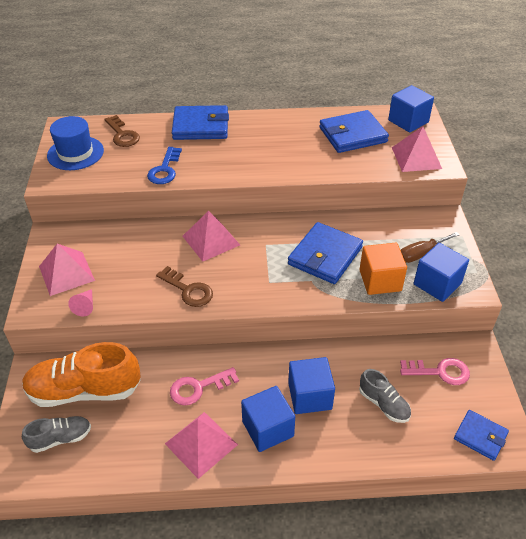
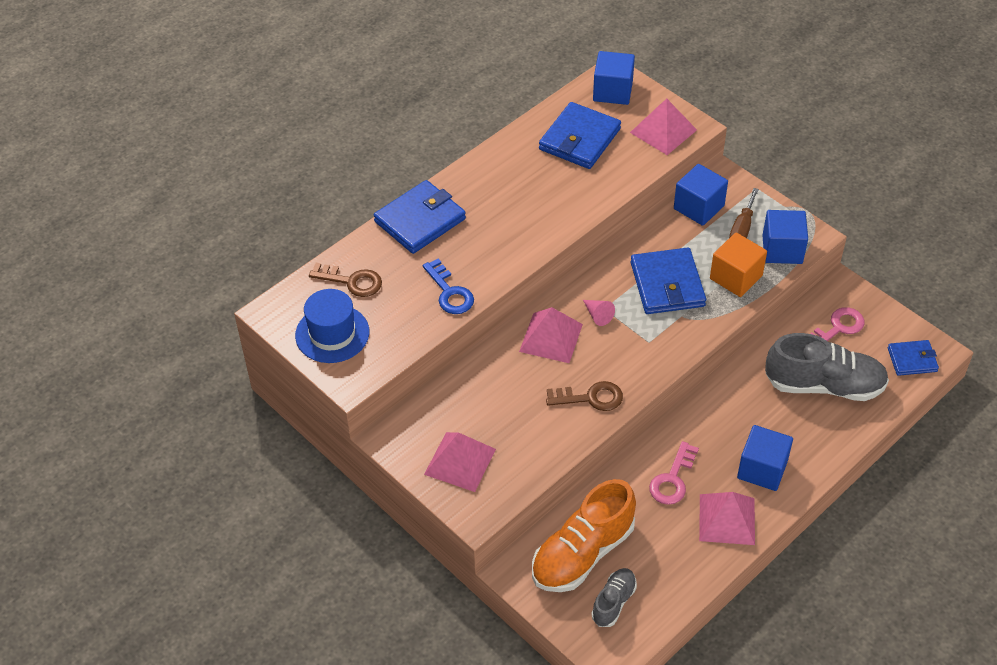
camera: 40 degrees left, 5 degrees up
(85, 306) = (520, 477): pink cone -> pink cone (597, 315)
(310, 396) = (764, 420): blue cube -> blue cube (698, 207)
(383, 404) = (824, 385): grey shoe -> grey shoe, size x1.92

